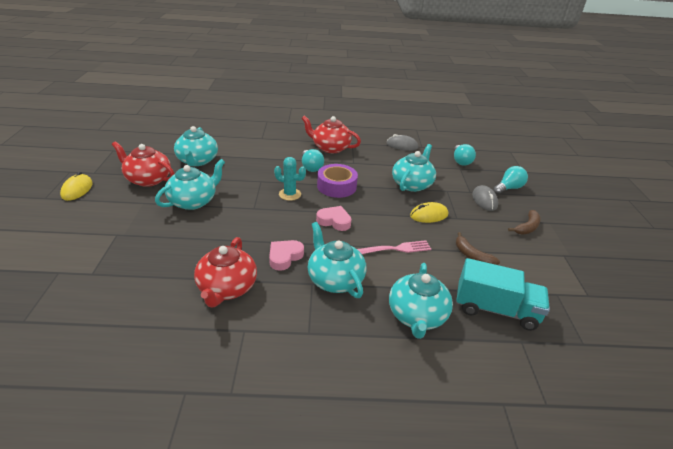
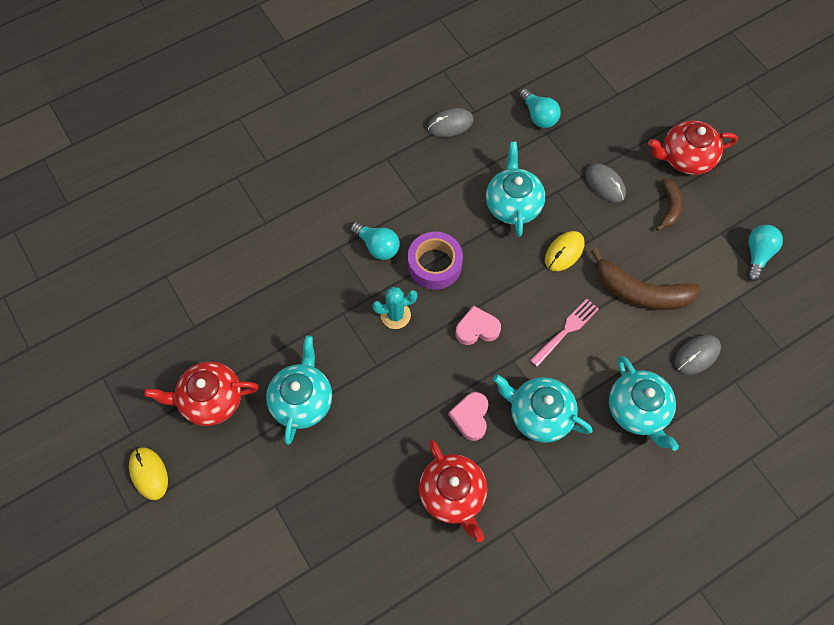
camera: 30 degrees left, 30 degrees up
(197, 161) = (232, 325): turquoise teapot -> none
(330, 148) = (368, 188): red teapot -> red teapot (685, 158)
(472, 255) = (640, 292): brown banana -> brown banana, size x1.79
(495, 309) = (697, 355): turquoise truck -> grey mouse
(508, 188) = (618, 142): turquoise light bulb -> turquoise light bulb (757, 255)

